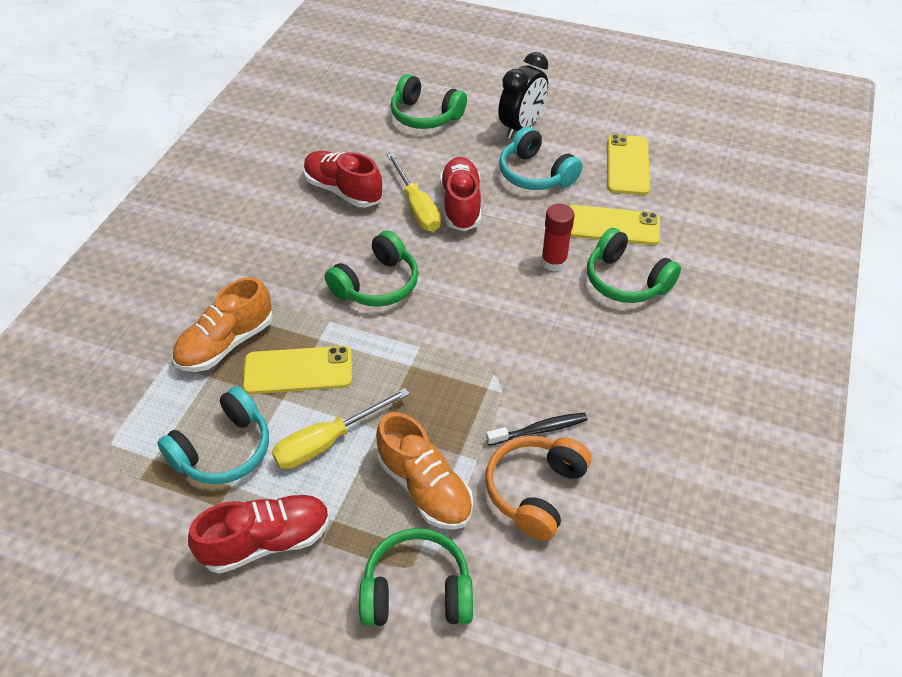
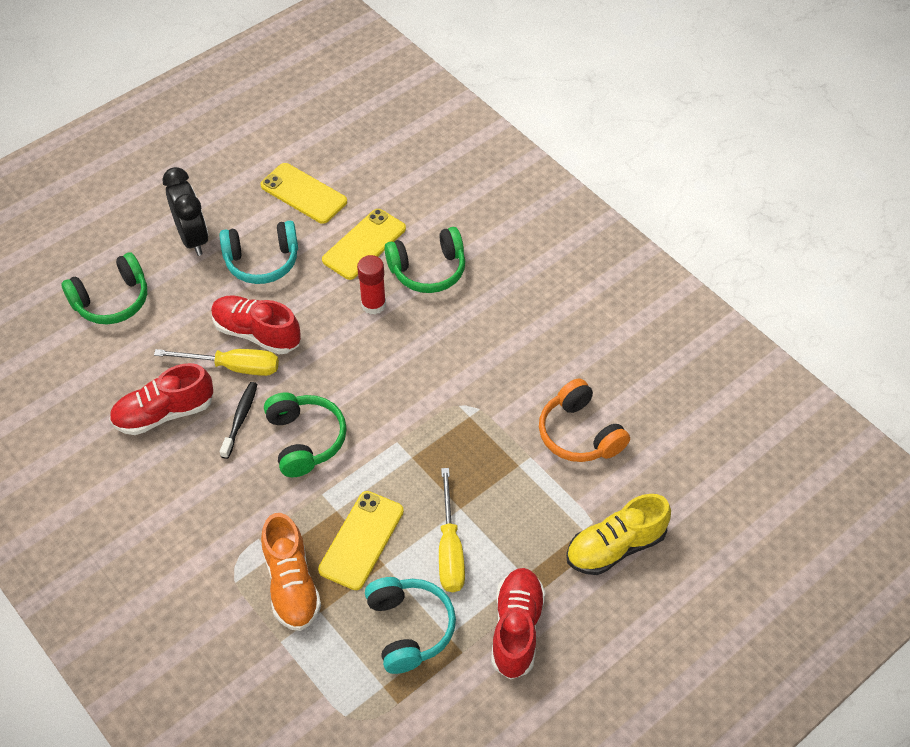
camera: 60 degrees left, 5 degrees up
(417, 591) = (615, 547): green headphones -> yellow shoe
(424, 487) = (533, 502): orange shoe -> none
(540, 430) = (530, 403): black toothbrush -> black toothbrush (240, 419)

